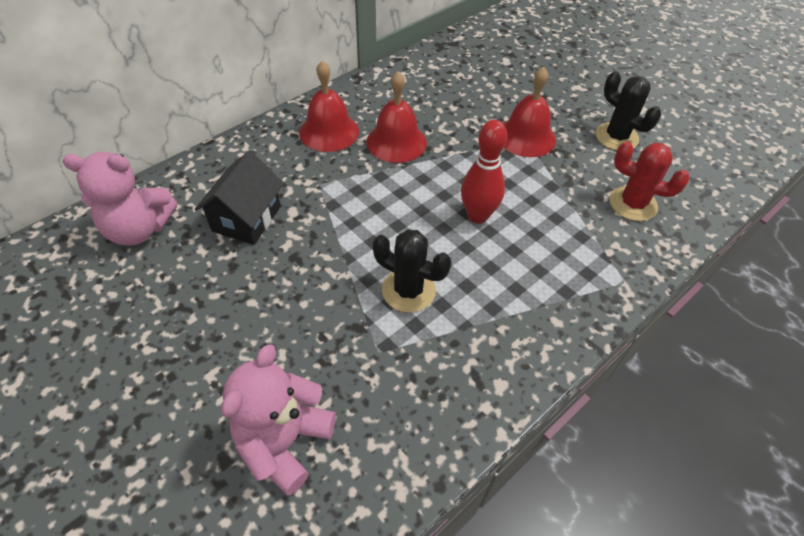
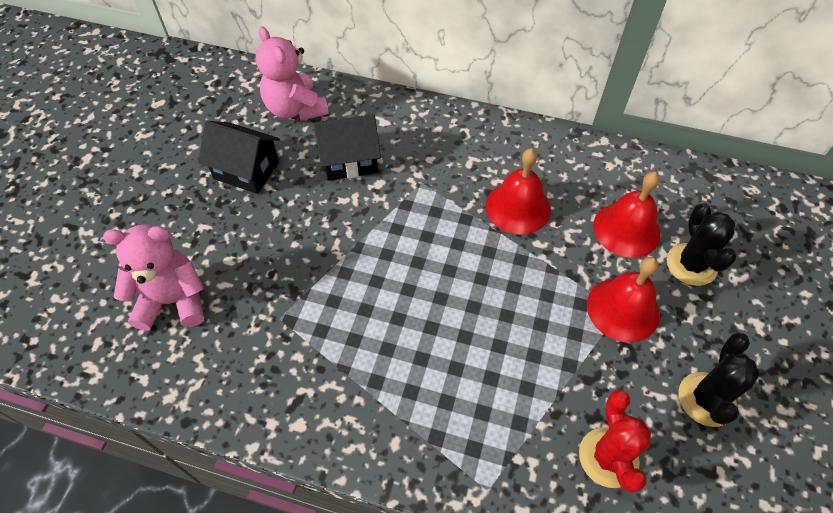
camera: 60 degrees right, 5 degrees up
(175, 304) = (246, 170): none -> black house
(329, 131) = (488, 154): red bell -> red bell (626, 229)
(408, 290) = (352, 307): black cactus -> black cactus (691, 264)
(477, 216) = (476, 318): red bowling pin -> none

